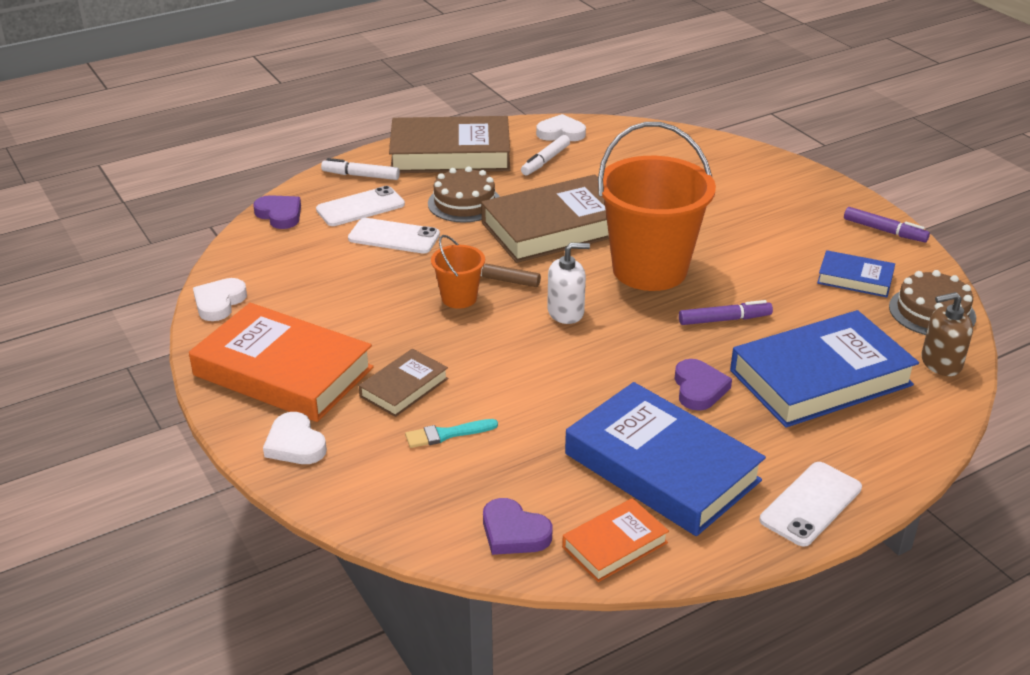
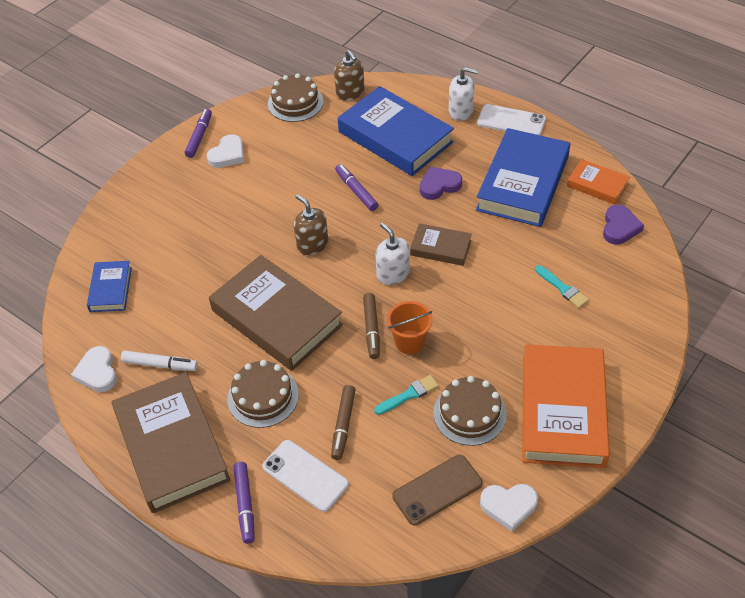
camera: 110 degrees left, 15 degrees up
(277, 269) = (437, 490): none -> brown phone
(280, 215) = (349, 538): purple heart -> none
(295, 444) = (627, 363): white heart -> white heart (228, 154)
(338, 310) = (469, 413): none -> brown cake
(361, 176) = (245, 505): white marker -> purple marker
(394, 236) = (343, 425): white phone -> brown marker
(394, 280) = (409, 395): none -> turquoise brush
(404, 387) = (533, 330): brown book -> brown book (440, 248)
(649, 269) = (312, 244): orange bucket -> brown soap dispenser
(855, 279) = (272, 141): blue book -> blue book (110, 289)
(857, 457) = (461, 111): none -> white soap dispenser

